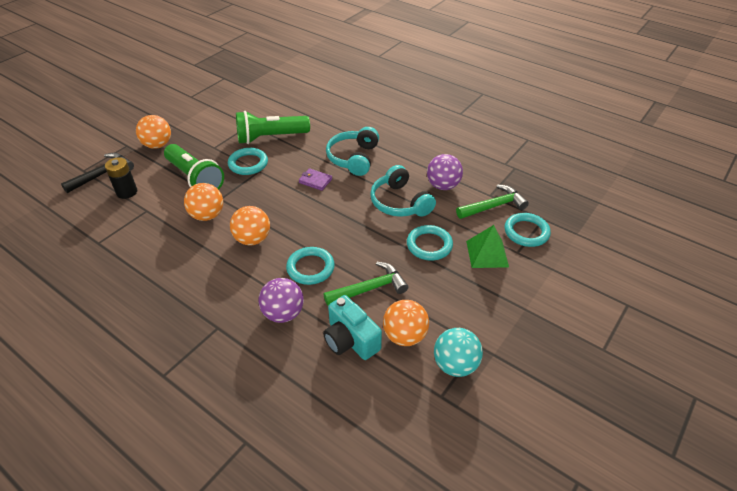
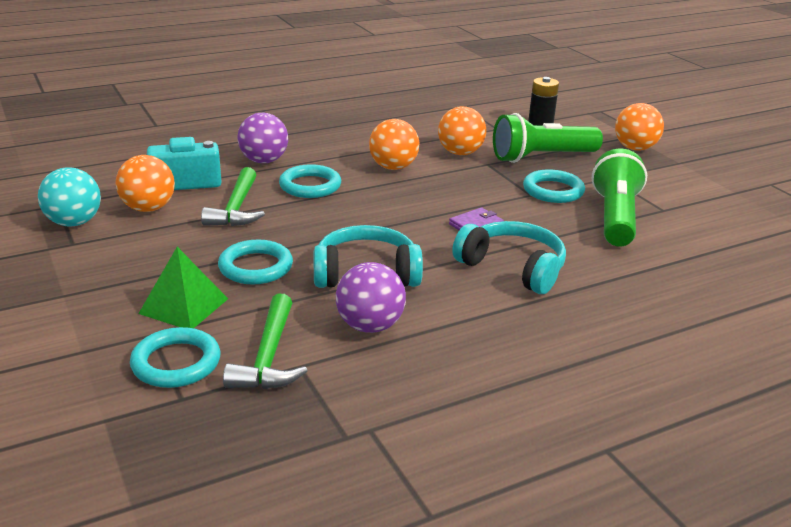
camera: 115 degrees right, 15 degrees down
(103, 174) = (585, 118): black hammer -> none

